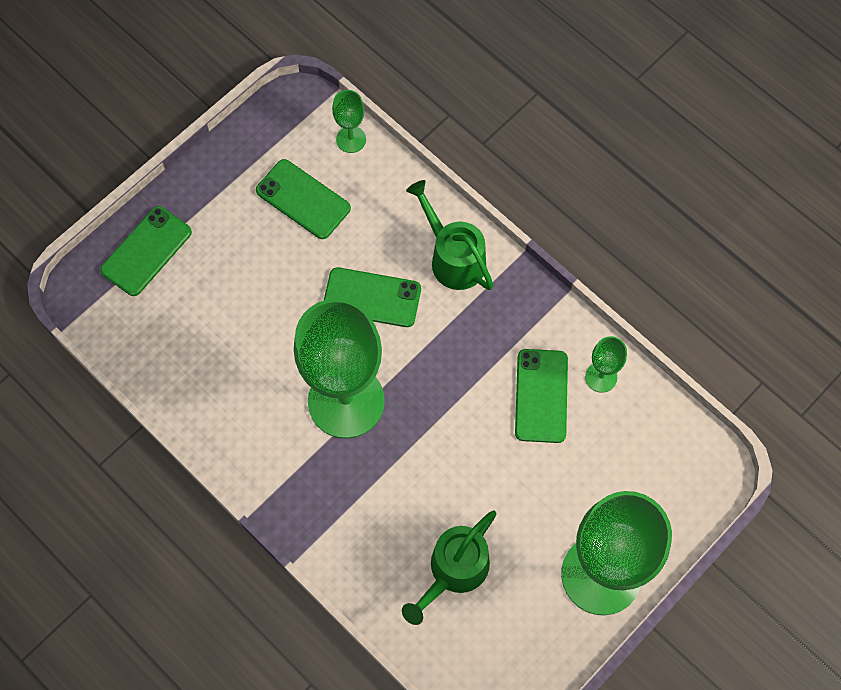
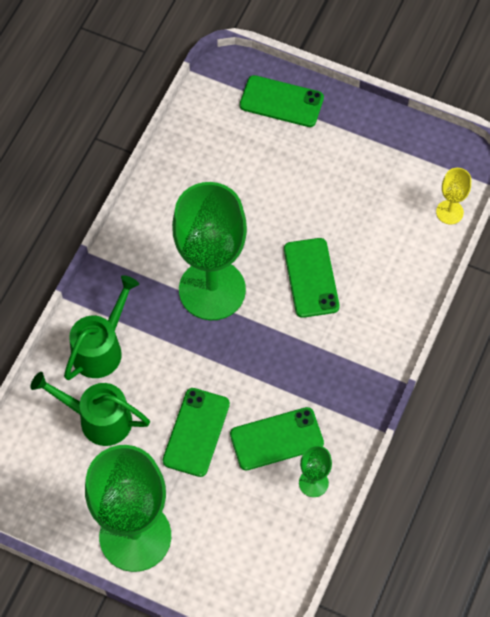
camera: 70 degrees right, 5 degrees down
(303, 199) = (377, 196): green phone -> green phone (196, 432)
(351, 139) = (449, 212): green goblet -> yellow goblet
(452, 257) = (375, 327): green watering can -> green watering can (101, 347)

